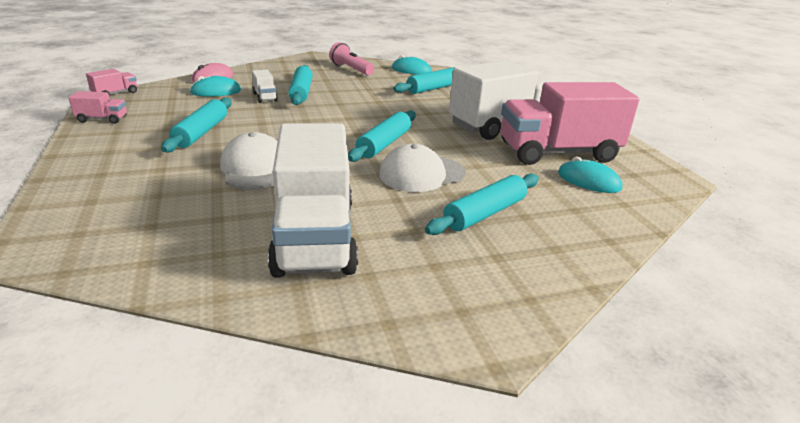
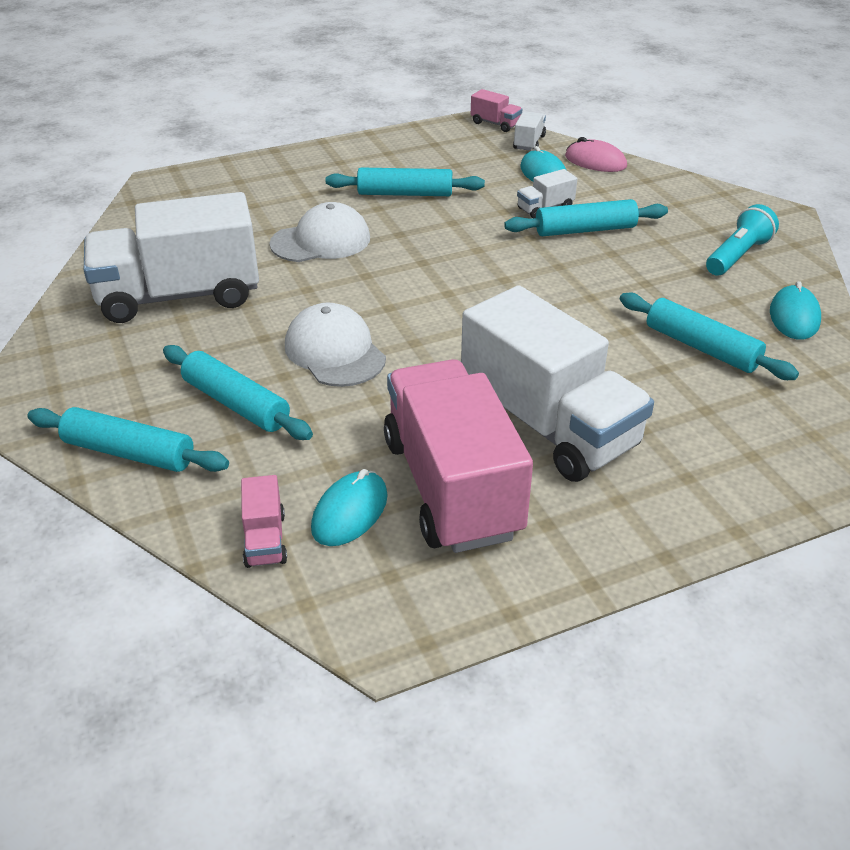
camera: 85 degrees right, 10 degrees up
(102, 119) = (417, 138): pink truck -> pink truck (265, 540)
(162, 89) = (529, 142): none -> white truck
(351, 69) = (737, 256): pink flashlight -> turquoise flashlight
(384, 144) = (421, 316): turquoise rolling pin -> turquoise rolling pin (129, 453)

